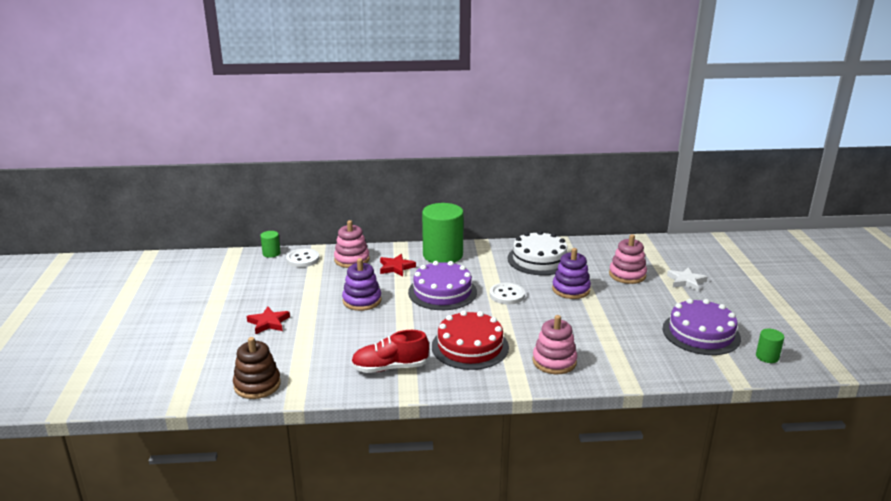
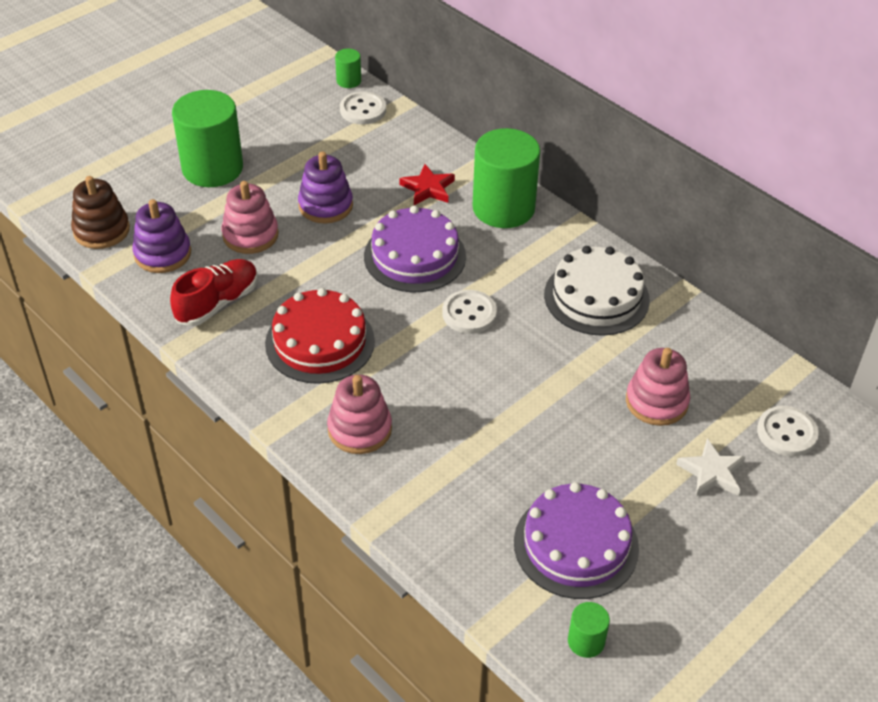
camera: 50 degrees right, 20 degrees up
(268, 323) = (212, 168): red star -> green cylinder
(352, 260) = (405, 145): pink stacking toy -> pink stacking toy (250, 235)
(390, 367) = (217, 303): red shoe -> red shoe turned 90 degrees clockwise
(571, 289) = (550, 364): purple stacking toy -> purple stacking toy (162, 254)
(679, 255) = (786, 433): none -> white button

